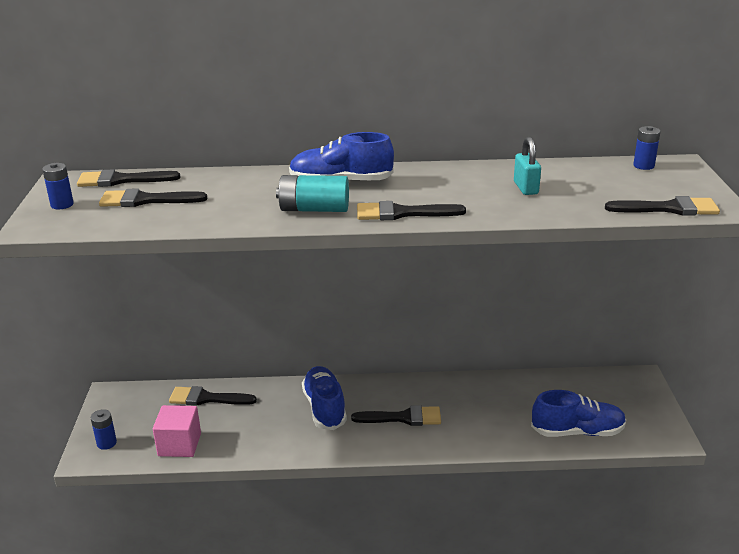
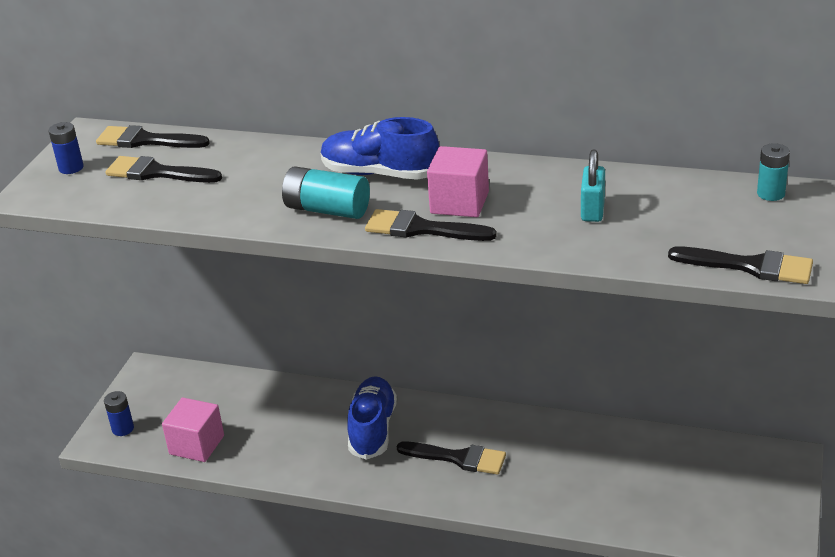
camera: 20 degrees right, 5 degrees up
(207, 398) = (247, 394): black brush -> none
(419, 194) = (459, 203): none -> pink cube
(577, 431) = (663, 516): blue shoe -> none
(643, 166) = (770, 194): blue battery -> turquoise battery

